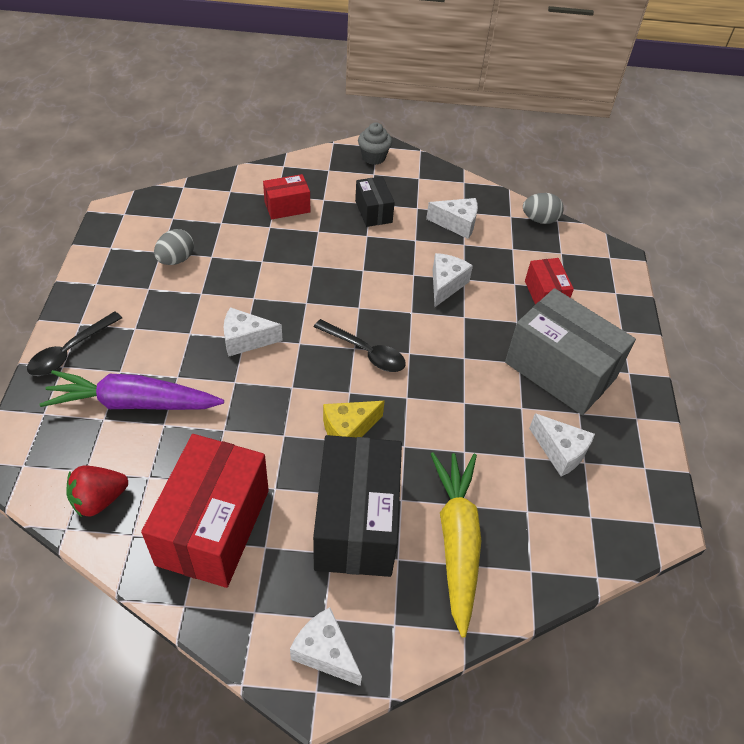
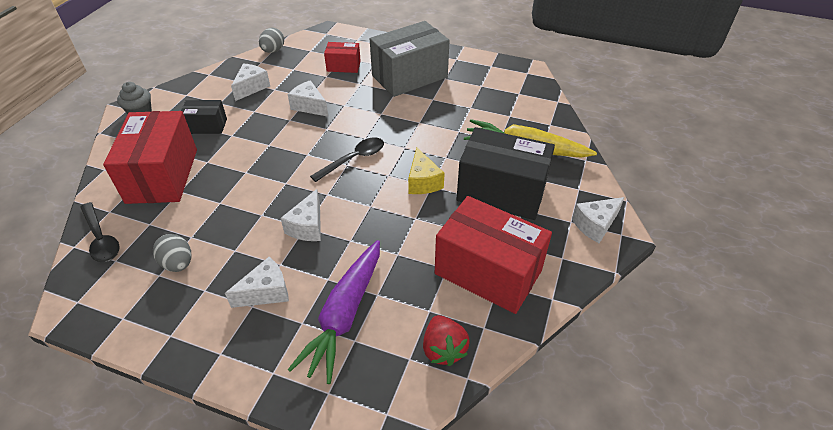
camera: 70 degrees left, 5 degrees down
(70, 351) = (255, 364): black spoon -> black spoon (101, 239)
(287, 207) = (162, 175): red box -> red box, size x1.99
(560, 452) = (471, 92): white cheese -> white cheese (266, 292)

